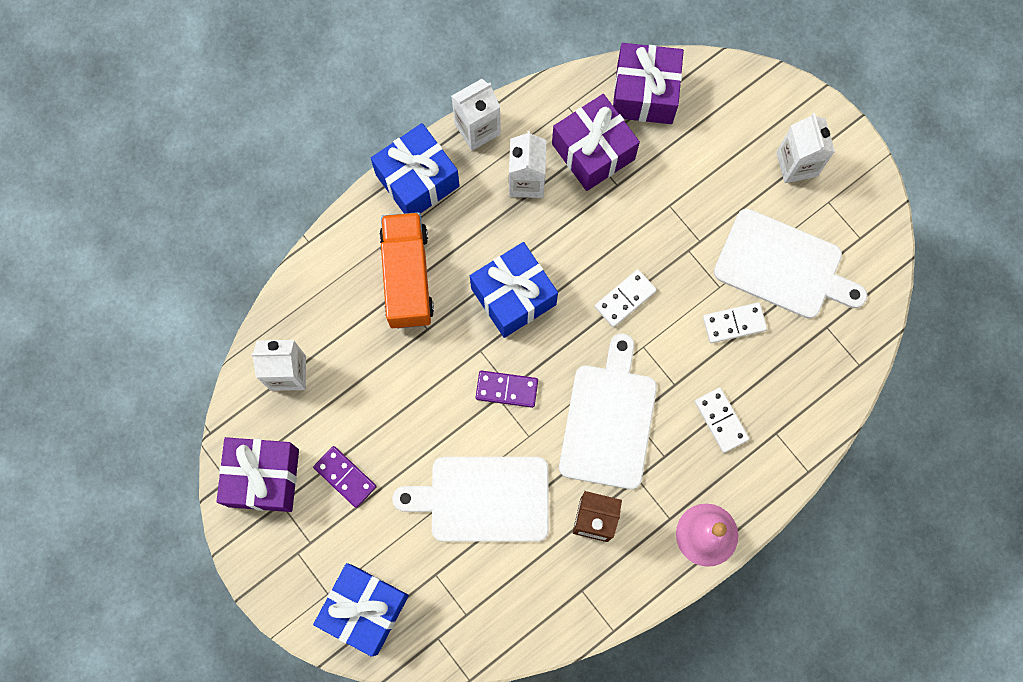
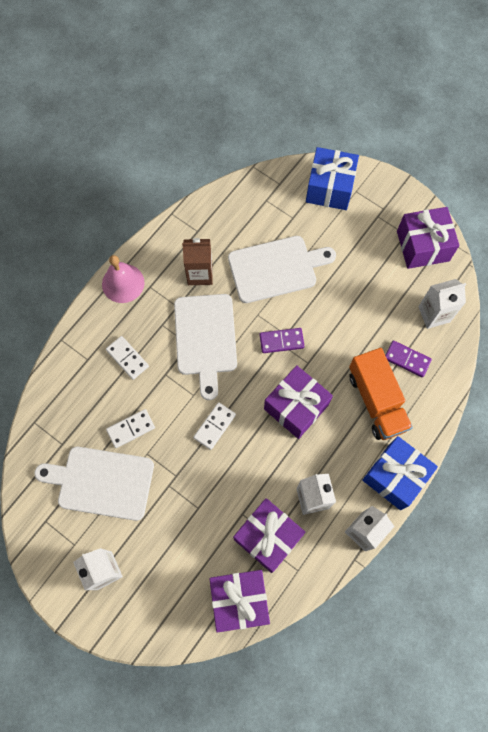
camera: 165 degrees right, 5 degrees down
(345, 477) = (370, 259): purple domino -> purple domino (407, 359)
(513, 296) = (296, 407): blue gift -> purple gift

